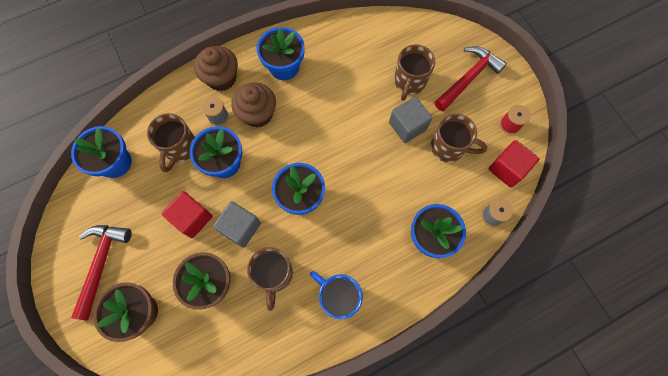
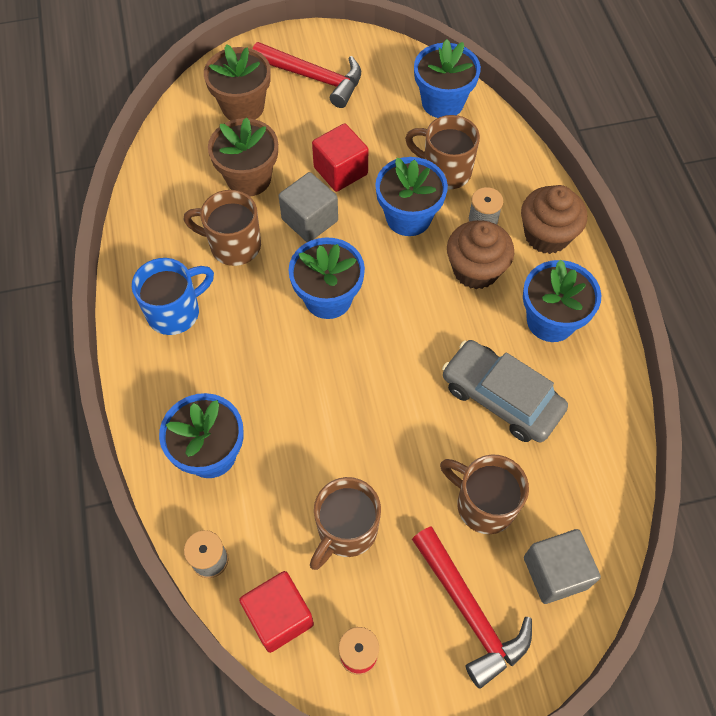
camera: 105 degrees right, 10 degrees down
(343, 84) = (501, 397): none -> grey car
(407, 126) = (401, 476): grey cube -> grey cube (555, 572)

